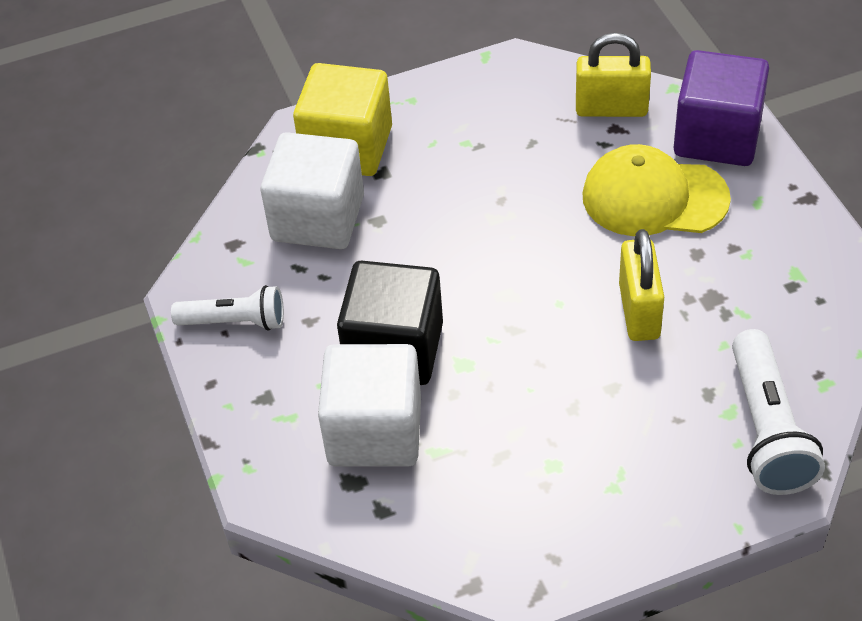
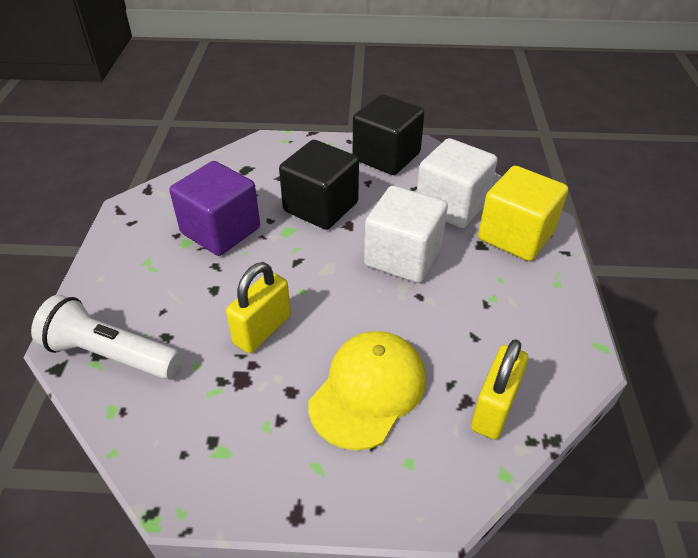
camera: 110 degrees right, 5 degrees down
(234, 322) = (386, 156): white flashlight -> black cube
(375, 431) = (270, 184): white cube -> white cube (403, 257)
(639, 311) = (262, 330): yellow padlock -> yellow padlock turned 75 degrees counterclockwise
(717, 136) = (417, 478): purple cube -> purple cube (221, 231)

